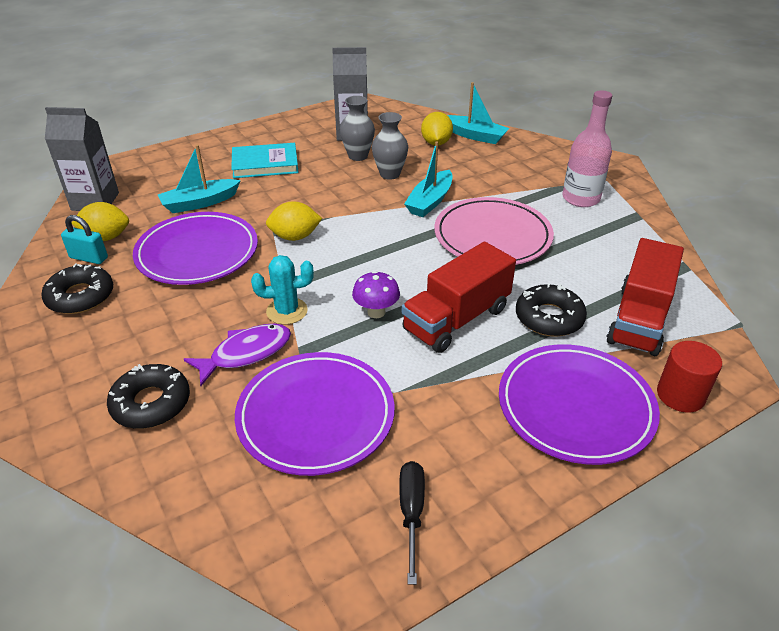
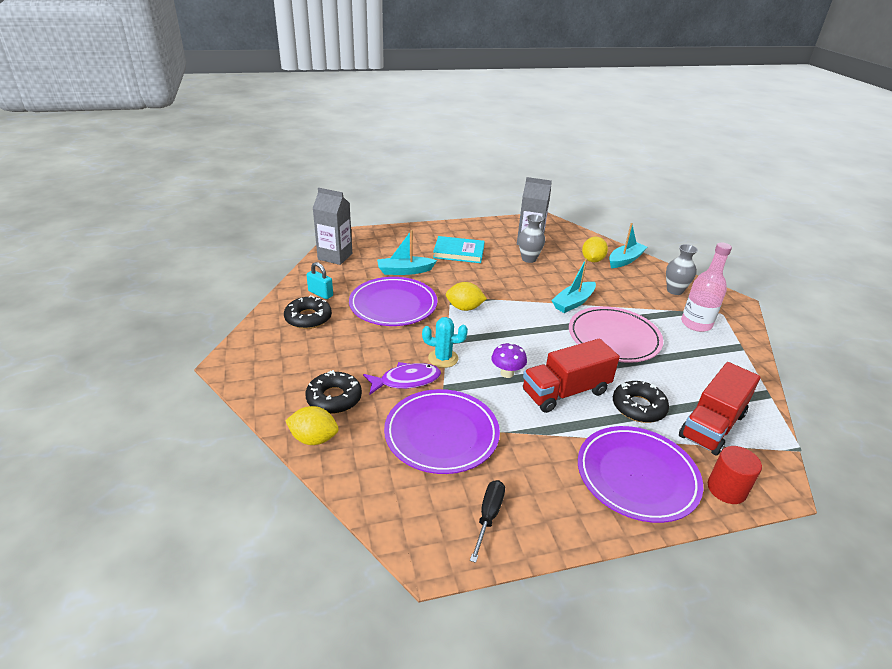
camera: 15 degrees right, 5 degrees down
(106, 237) = (335, 282): yellow lemon -> yellow lemon (314, 439)
(390, 174) = (549, 276): grey vase -> grey vase (674, 290)
(475, 136) = (625, 260): turquoise boat -> turquoise boat turned 90 degrees counterclockwise

